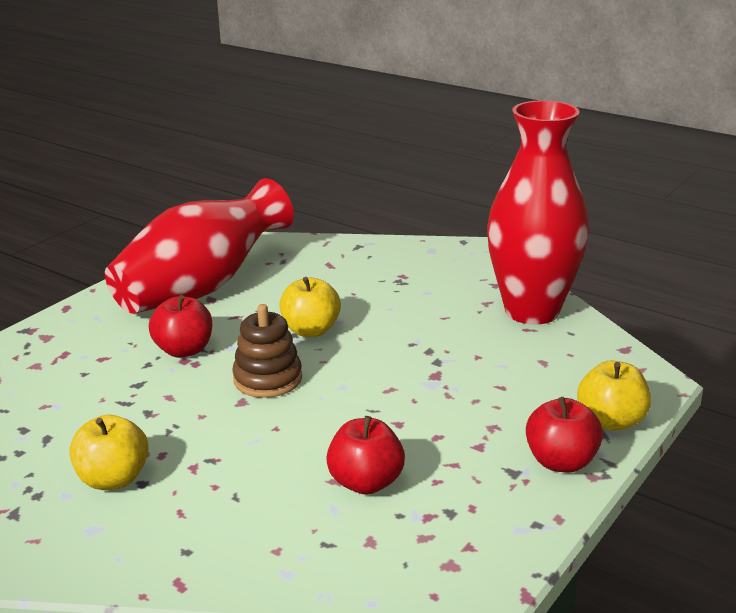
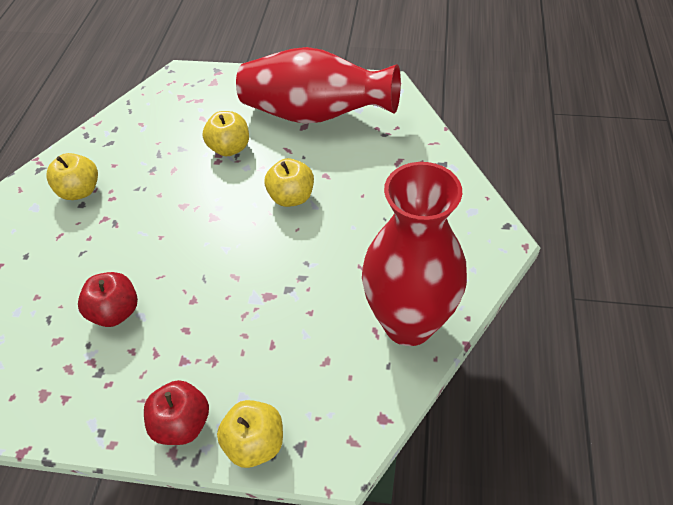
camera: 65 degrees right, 25 degrees up
(184, 350) = (230, 148): red apple -> yellow apple
(268, 379) = (215, 205): brown stacking toy -> none

